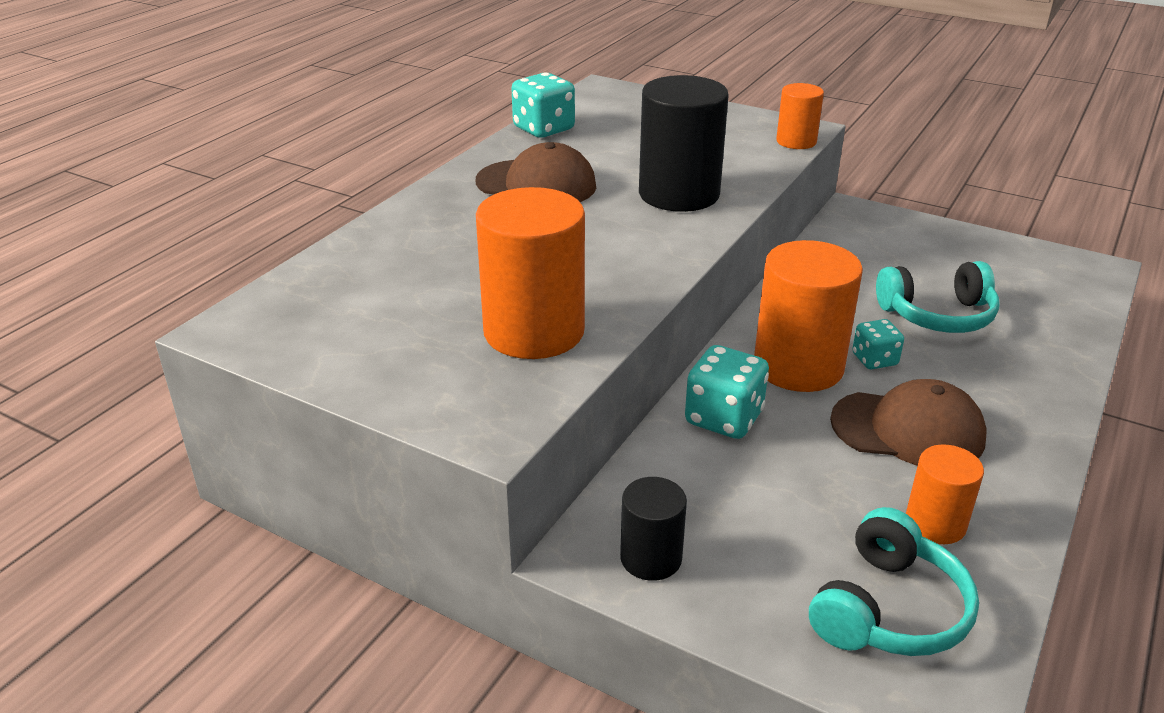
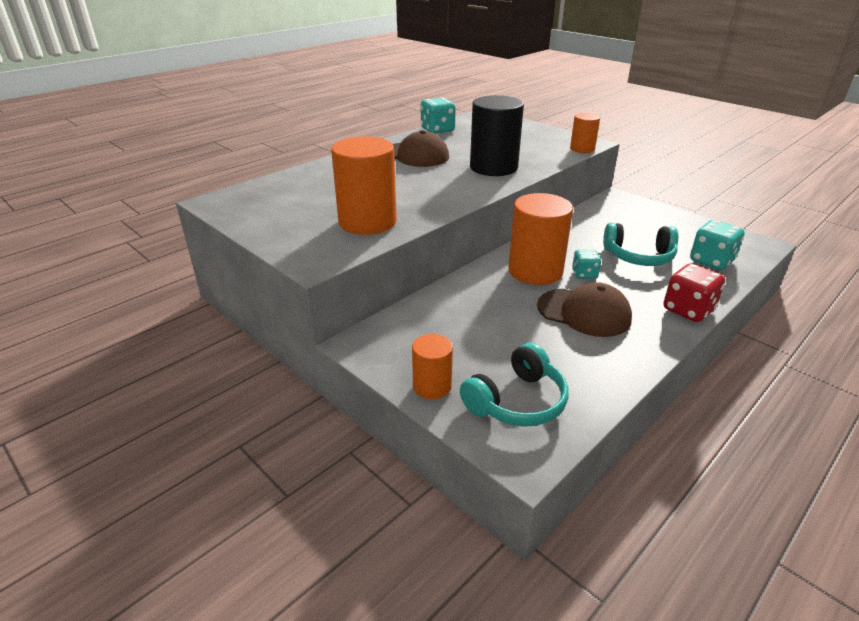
camera: 15 degrees right, 0 degrees up
(651, 558) = (393, 351): black cylinder -> none
(724, 418) = (475, 290): turquoise dice -> turquoise dice (711, 261)
(935, 523) = (572, 363): orange cylinder -> orange cylinder (432, 386)
(1051, 398) = (688, 310): none -> red dice

